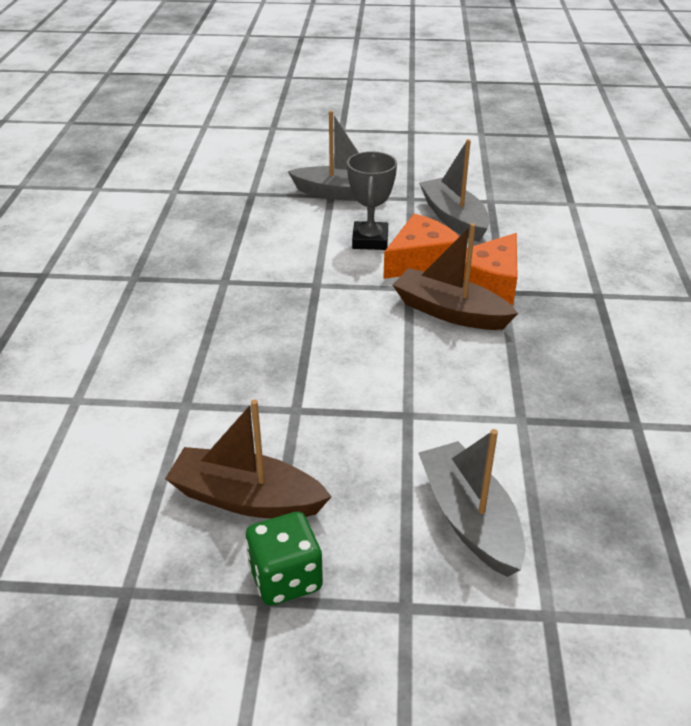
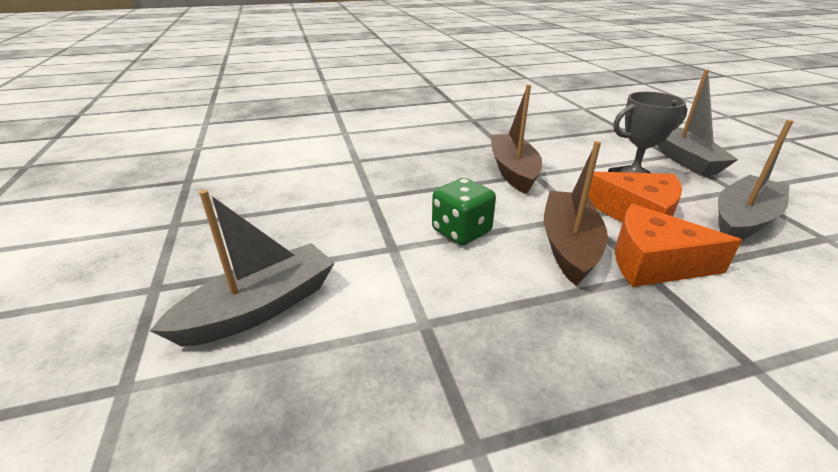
camera: 70 degrees right, 5 degrees down
(246, 498) = (270, 198): brown boat -> brown boat (513, 171)
(285, 578) = (192, 228): green dice -> green dice (461, 231)

